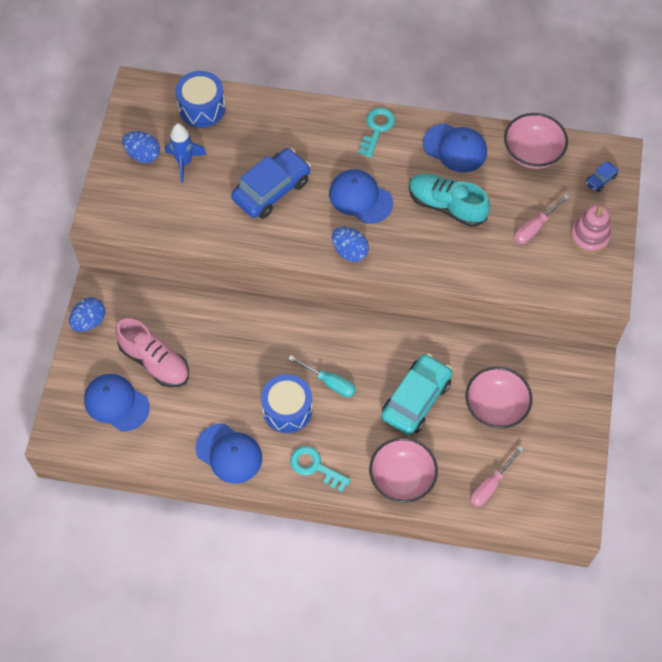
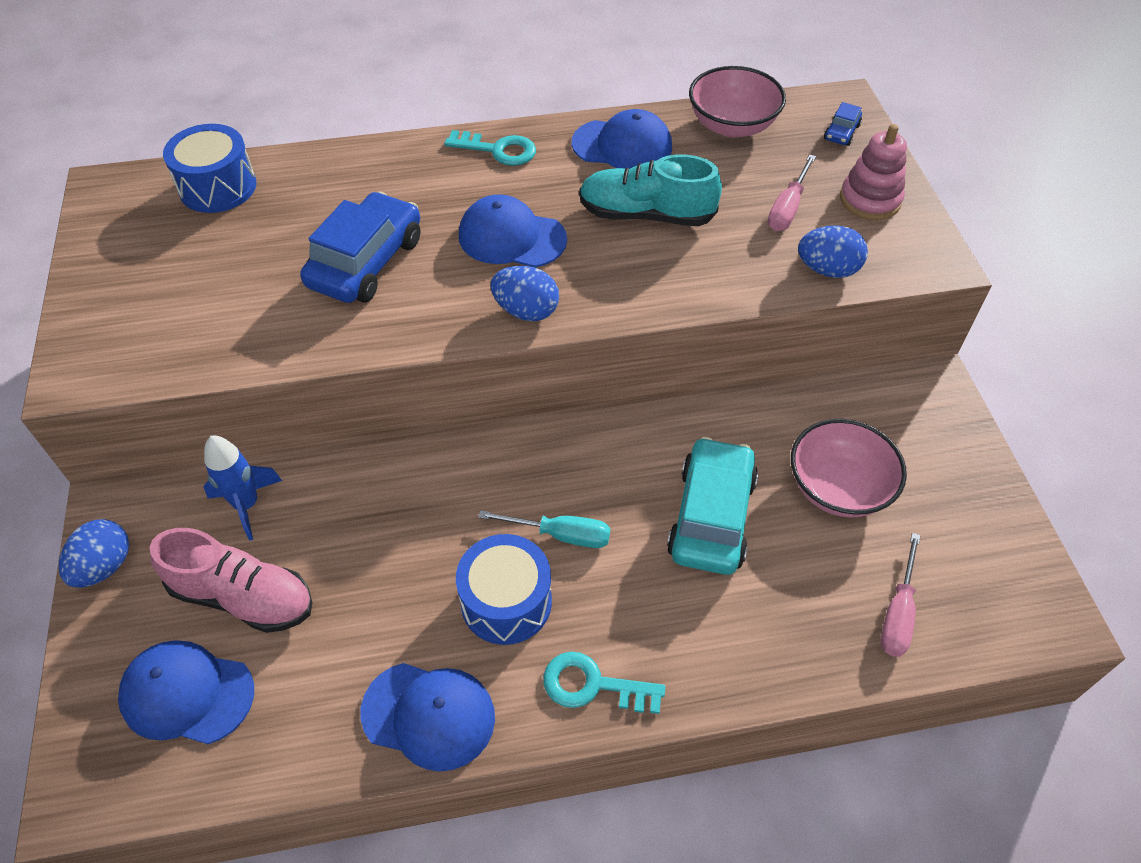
camera: 20 degrees left, 10 degrees down
(143, 155) = (134, 269): blue egg -> blue egg (827, 270)
(184, 162) = (209, 262): blue rocket -> blue rocket (247, 505)
(377, 129) = (498, 150): turquoise key -> turquoise key turned 105 degrees clockwise
(402, 478) = (750, 652): pink bowl -> none

